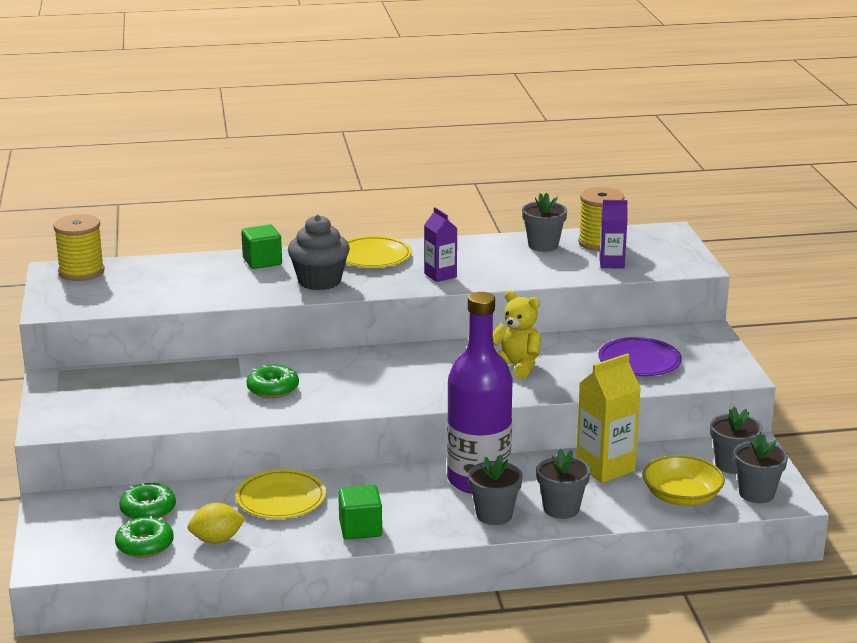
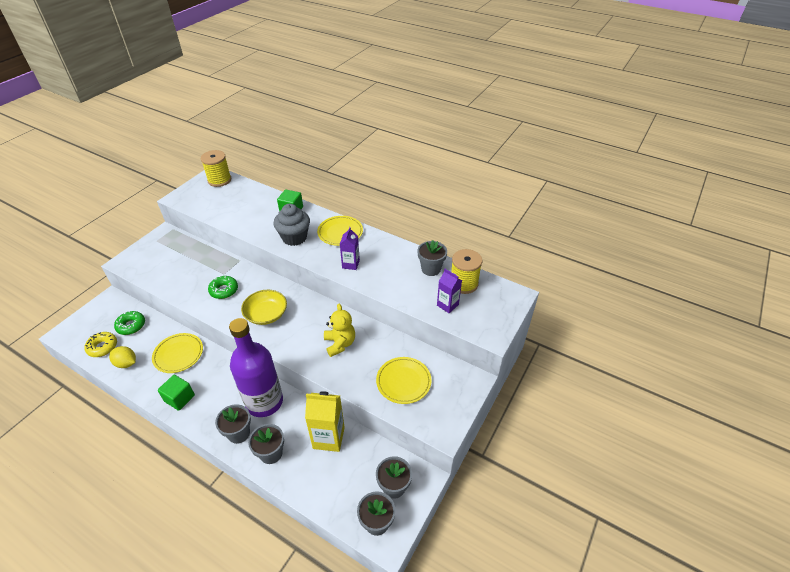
camera: 40 degrees right, 20 degrees up
(145, 545) = (102, 347): green donut -> yellow donut
(639, 362) = (403, 382): purple plate -> yellow plate
(681, 496) = (336, 492): yellow bowl -> yellow bowl (266, 314)

